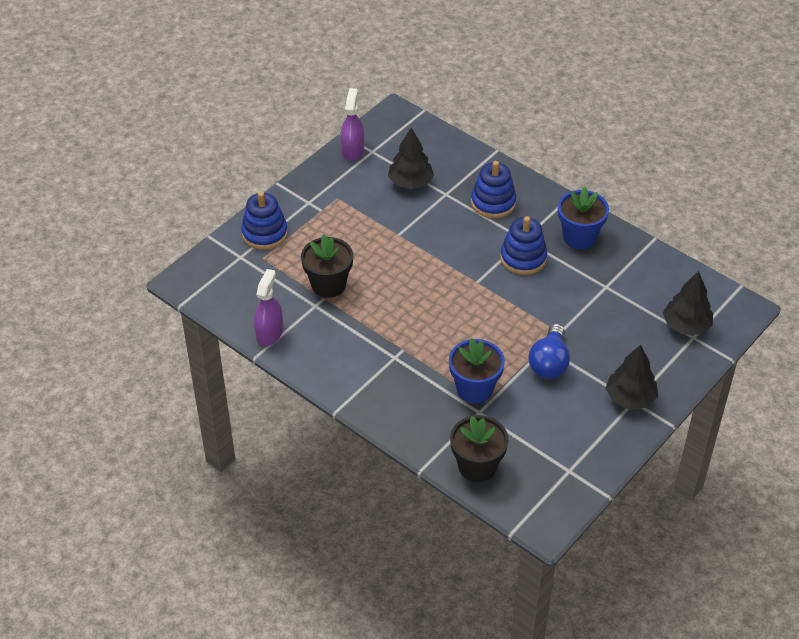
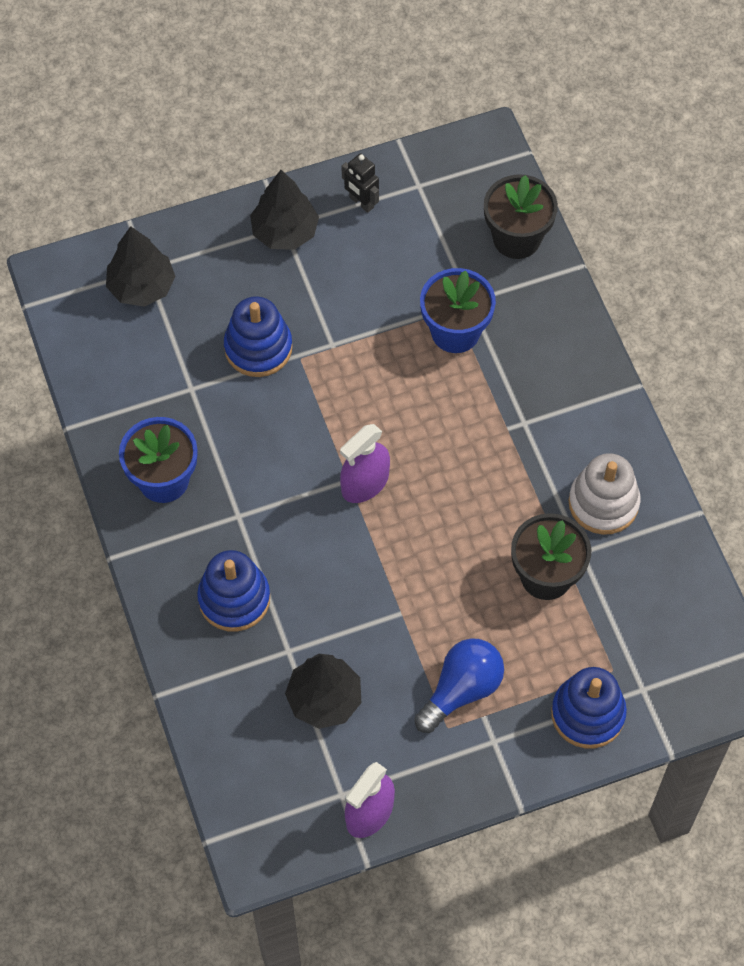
camera: 150 degrees left, 15 degrees up
(269, 333) = (664, 538): purple spray bottle -> purple spray bottle (365, 483)
(318, 335) = (603, 503): none -> white stacking toy
(523, 258) = (262, 485): blue stacking toy -> blue stacking toy (258, 348)
(549, 363) = (343, 321): blue light bulb -> blue light bulb (461, 690)
(597, 440) = (361, 202): none -> black robot

